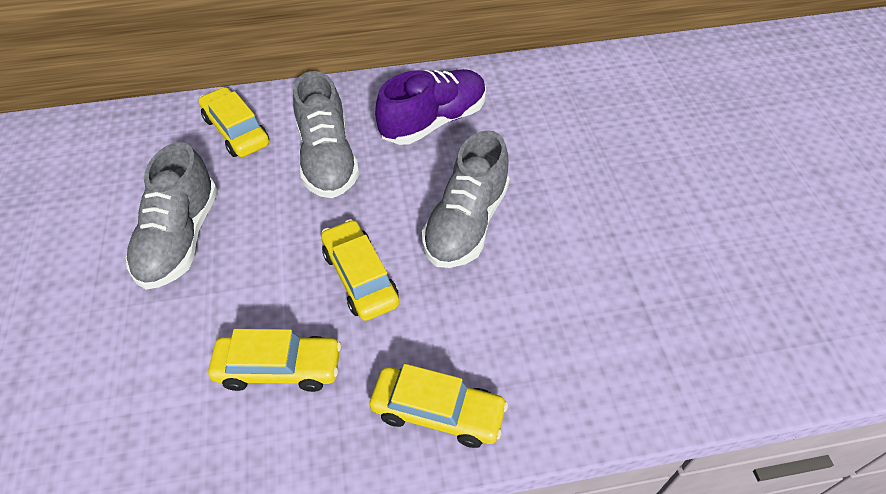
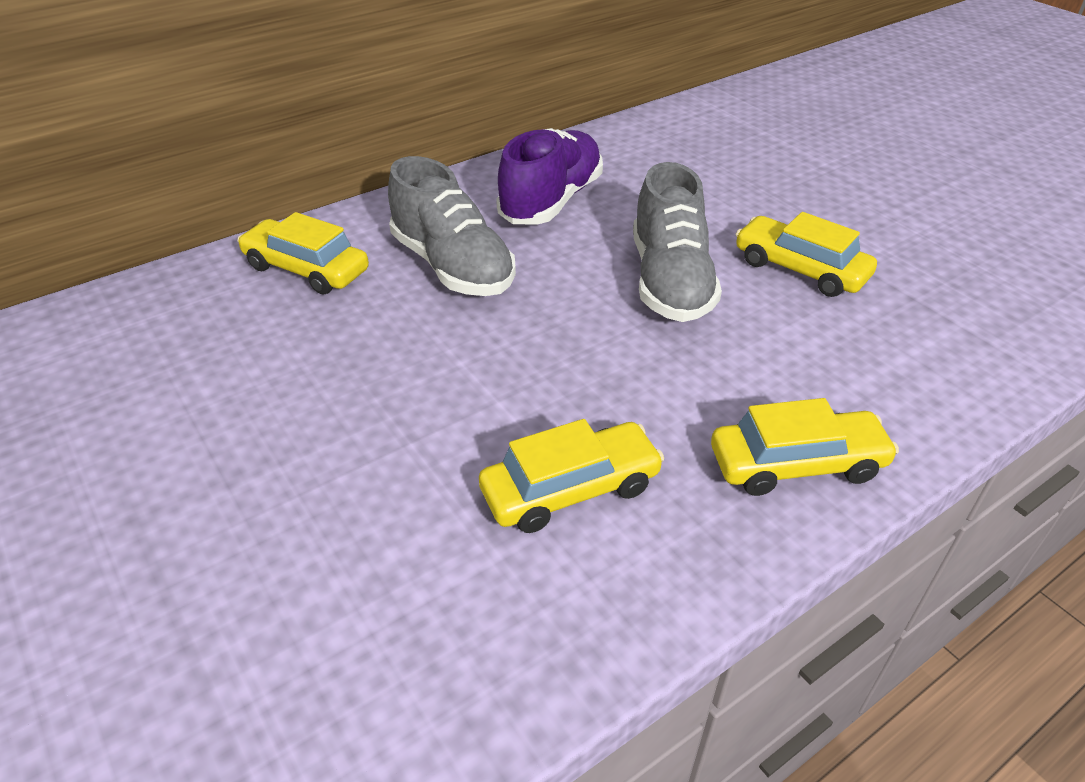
camera: 25 degrees left, 10 degrees down
(180, 238) = (318, 398): grey shoe -> none
(360, 277) = (592, 366): yellow car -> yellow car (800, 269)

